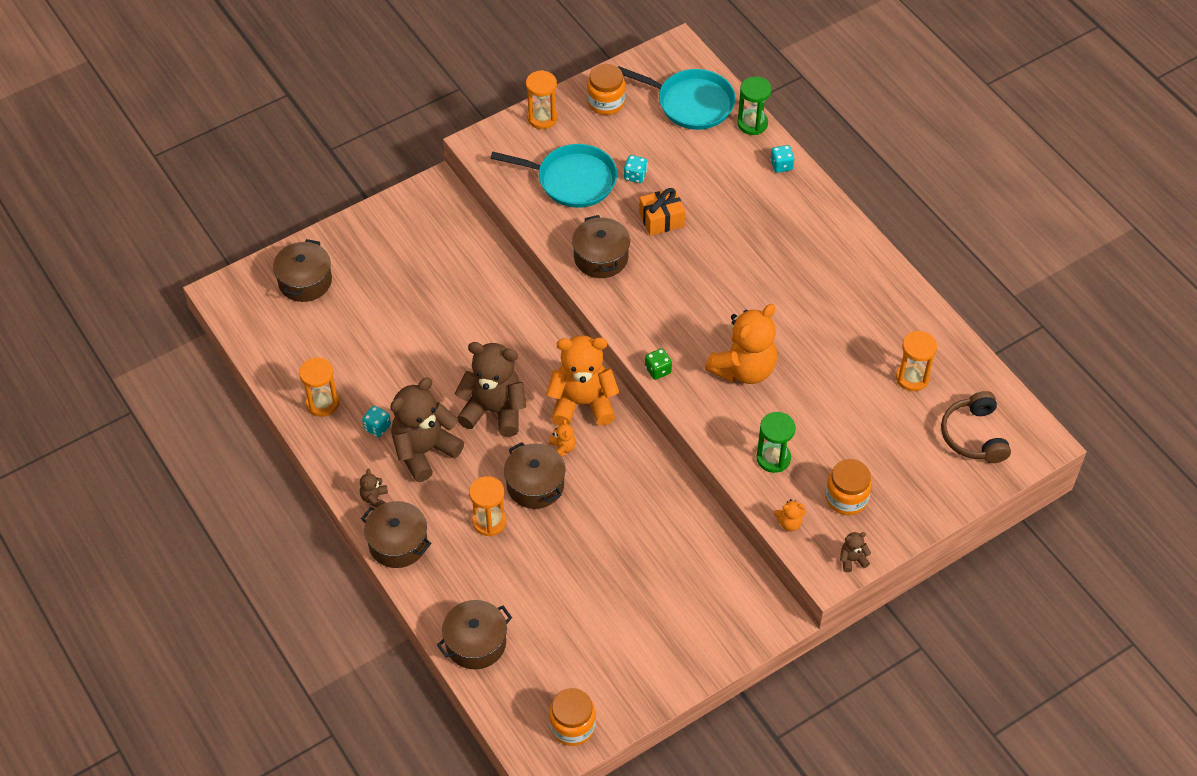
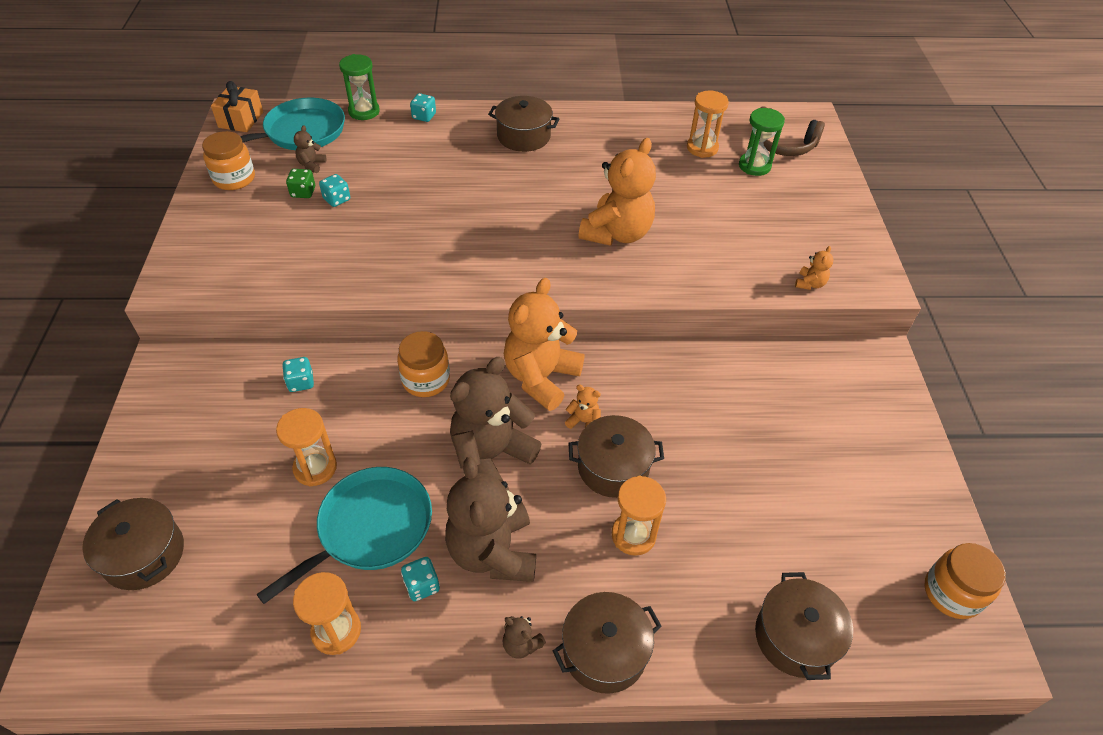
camera: 60 degrees left, 5 degrees down
(475, 270) = (301, 382): none -> turquoise dice
(542, 118) = (196, 226): orange hourglass -> orange hourglass (315, 468)
(572, 180) = (293, 241): turquoise pan -> turquoise pan (370, 528)
(601, 257) = (404, 265): brown pot -> brown pot (523, 136)
(658, 370) = (572, 288): green dice -> green dice (303, 192)
(661, 219) = (403, 206): orange gift -> orange gift (241, 120)
(743, 369) = (617, 233): orange teddy bear -> orange teddy bear turned 45 degrees clockwise
(773, 458) = (730, 261): green hourglass -> green hourglass (754, 166)
(846, 498) = (802, 237): orange jar -> orange jar (426, 380)
(852, 560) = (872, 263): brown teddy bear -> brown teddy bear (311, 165)

